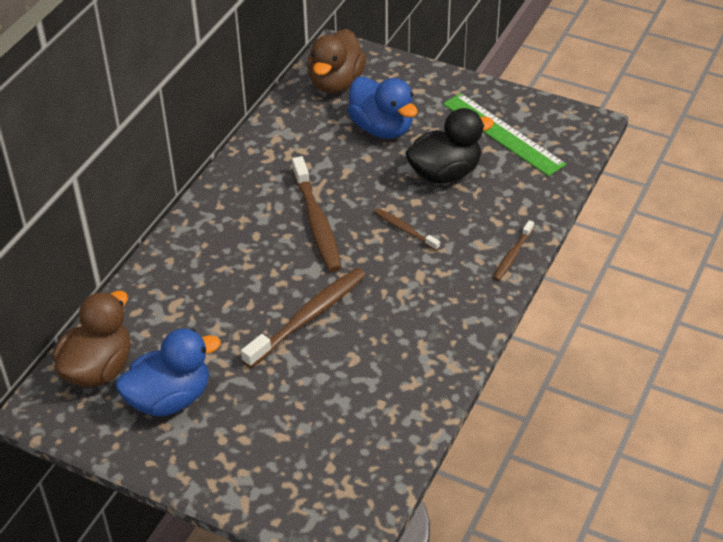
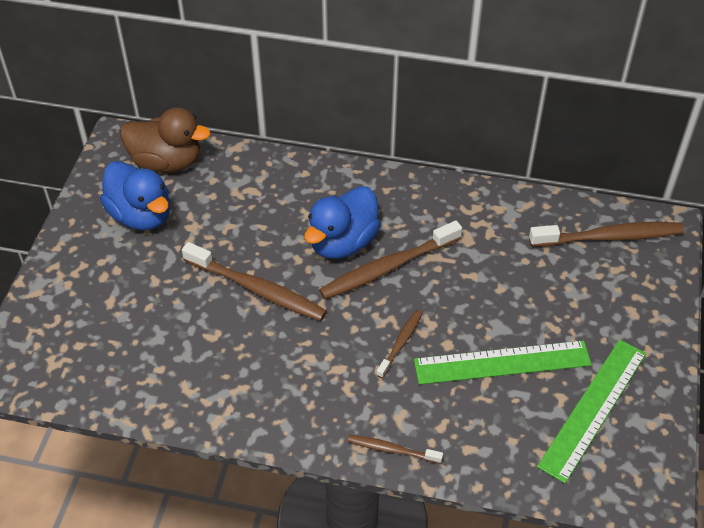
camera: 75 degrees right, 5 degrees up
(336, 83) = (609, 237): brown duck -> brown toothbrush
(382, 128) = (553, 292): blue duck -> blue duck (343, 242)
(445, 173) = (502, 363): black duck -> green ruler

